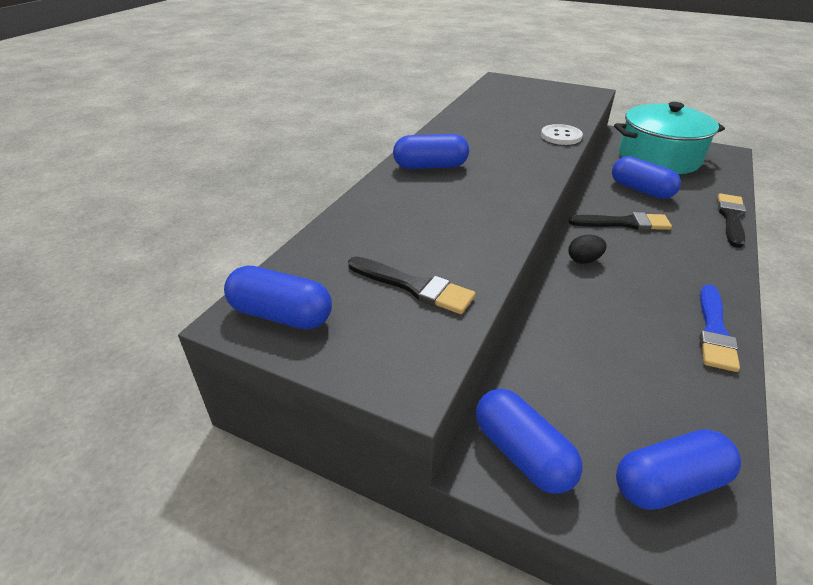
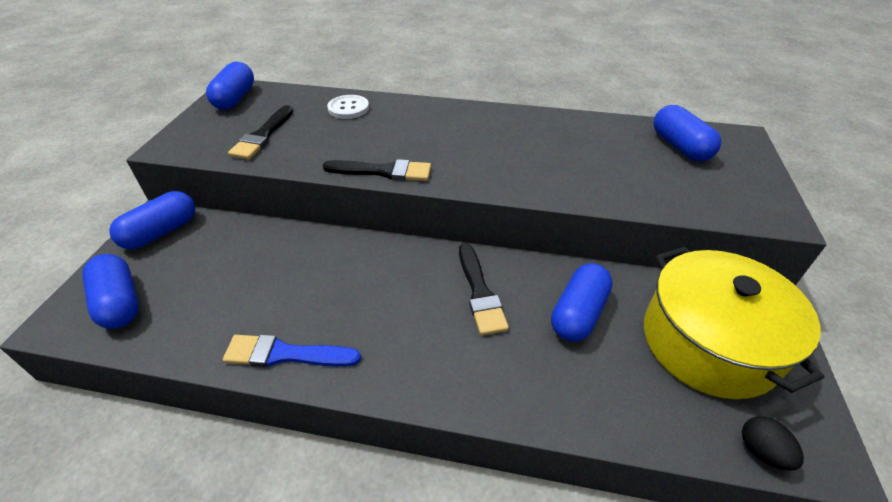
camera: 75 degrees right, 5 degrees up
(430, 166) = (450, 120): blue capsule -> blue capsule (680, 146)
(561, 136) = (578, 191): white button -> white button (348, 108)
(584, 260) = (391, 259): black egg -> black egg (761, 451)
(658, 157) = (708, 342): turquoise pot -> yellow pot
(731, 218) = (545, 414): black brush -> black brush (383, 171)

